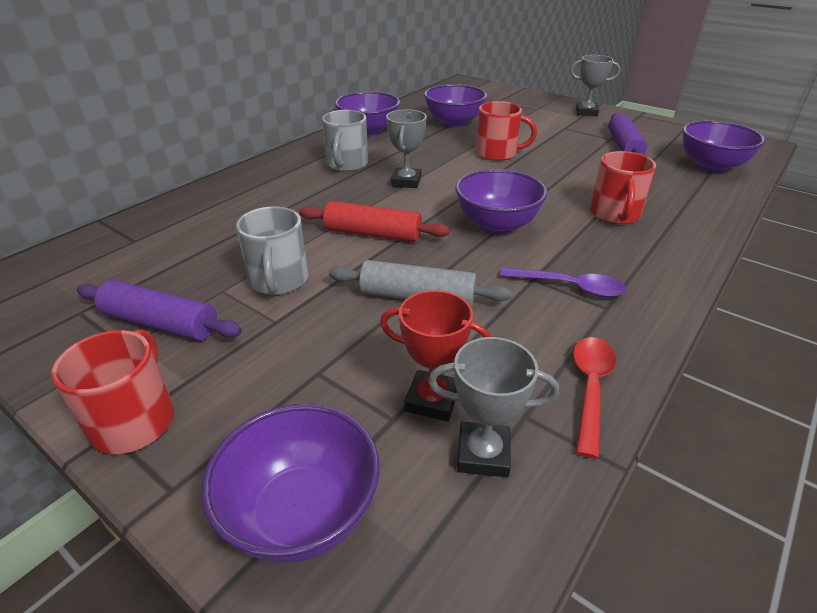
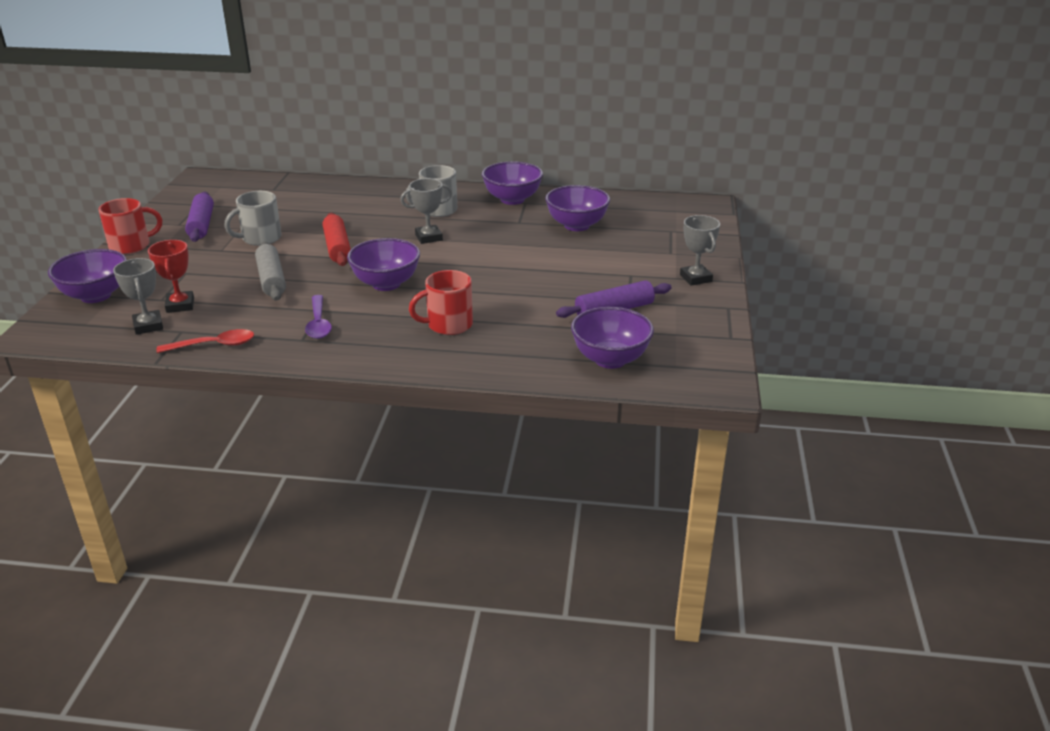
camera: 60 degrees right, 5 degrees down
(497, 153) = (524, 258): red mug -> none

